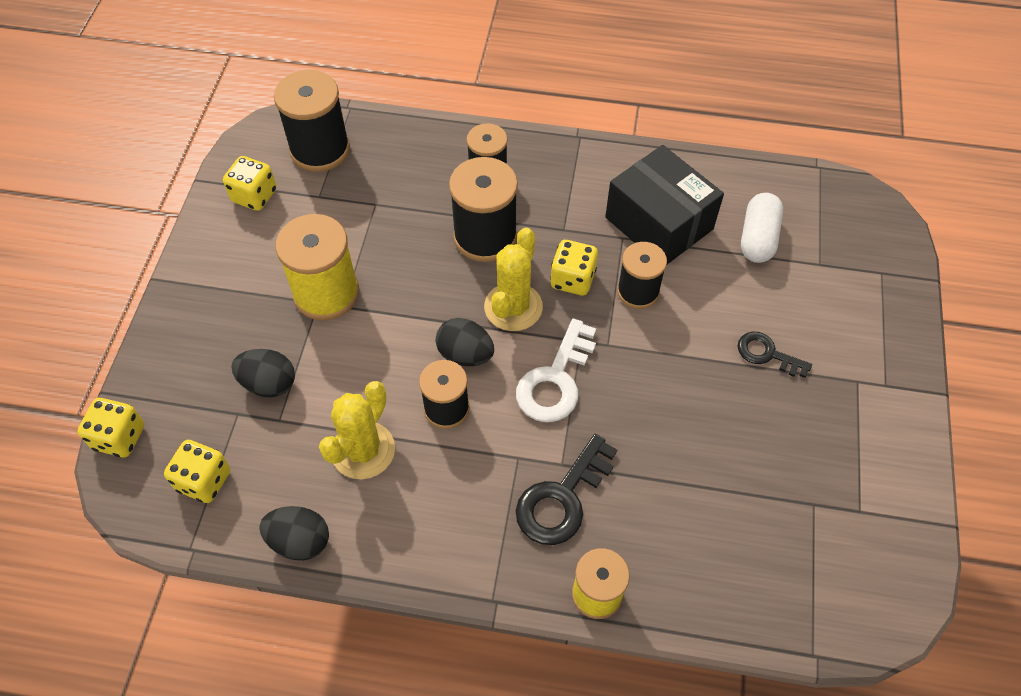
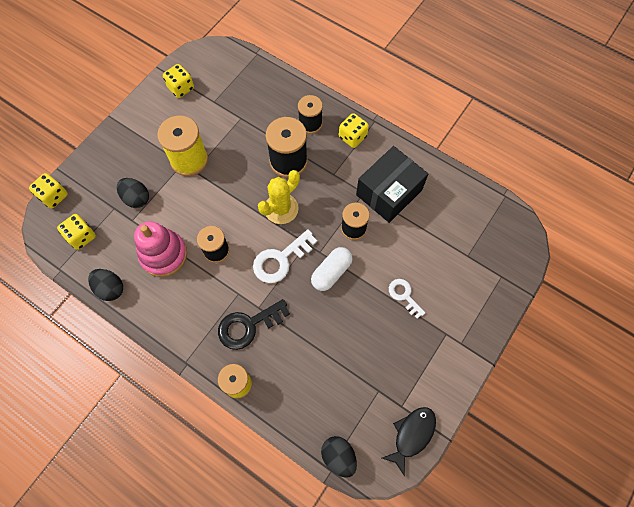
camera: 25 degrees right, 10 degrees up
(320, 150) = (228, 73): black spool -> none
(363, 450) = (164, 255): yellow cactus -> pink stacking toy
(465, 354) = (242, 225): black egg -> black egg (338, 456)
(572, 279) = (322, 206): yellow dice -> yellow dice (352, 137)
(659, 223) = (389, 192): black box -> black box turned 60 degrees clockwise
(758, 238) = (441, 225): white capsule -> white capsule (331, 272)
(767, 354) = (404, 295): black key -> white key
(900, 545) = (412, 435): none -> black fish

